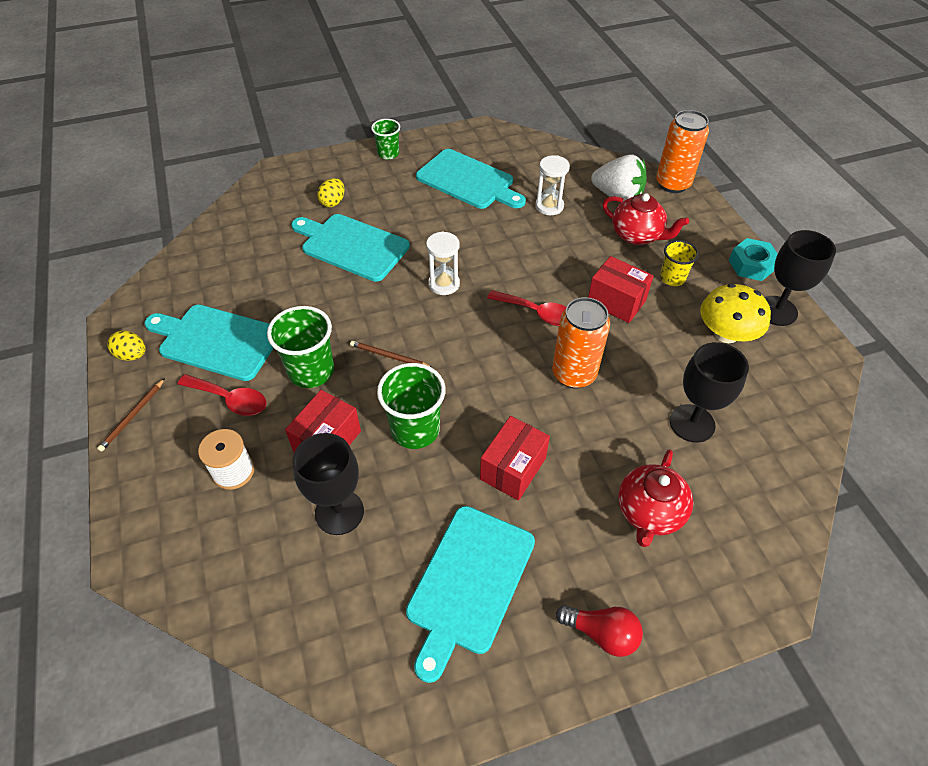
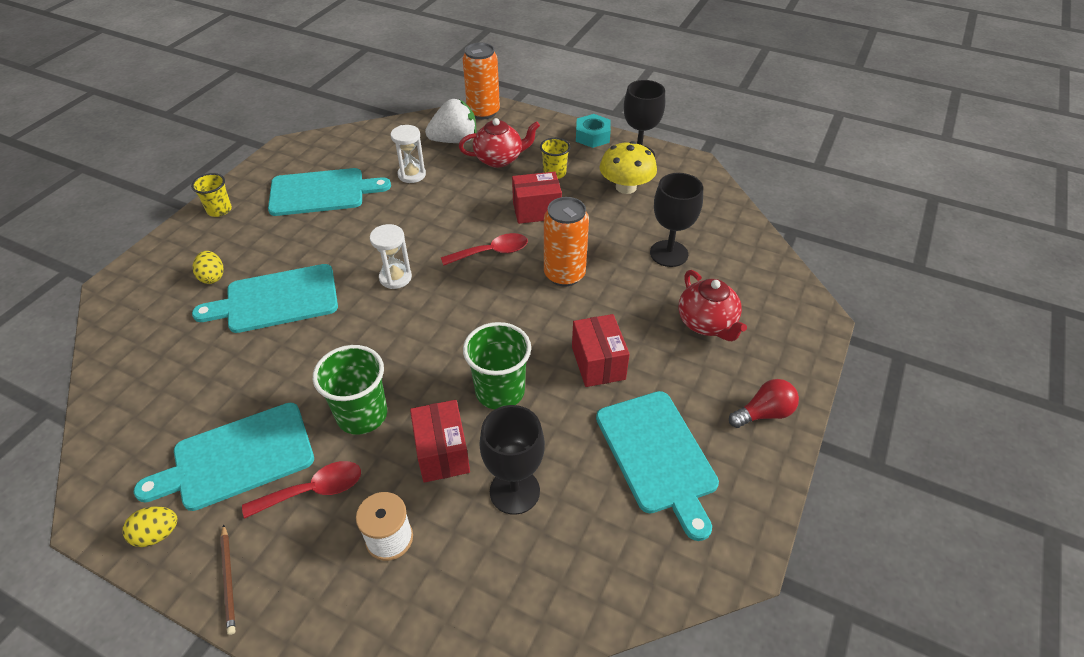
camera: 45 degrees left, 5 degrees down
(388, 154) = (219, 210): green cup -> yellow cup
(389, 356) = (415, 357): brown pencil -> none

